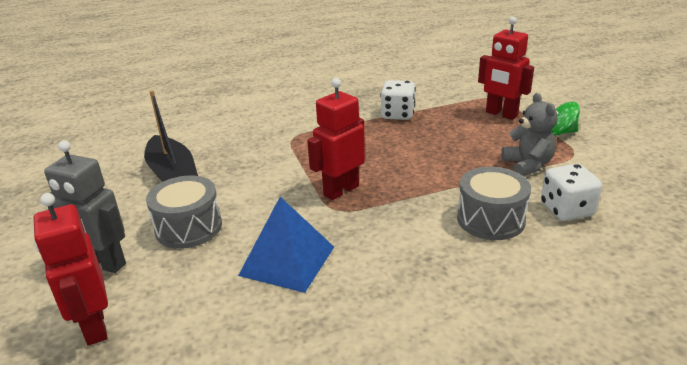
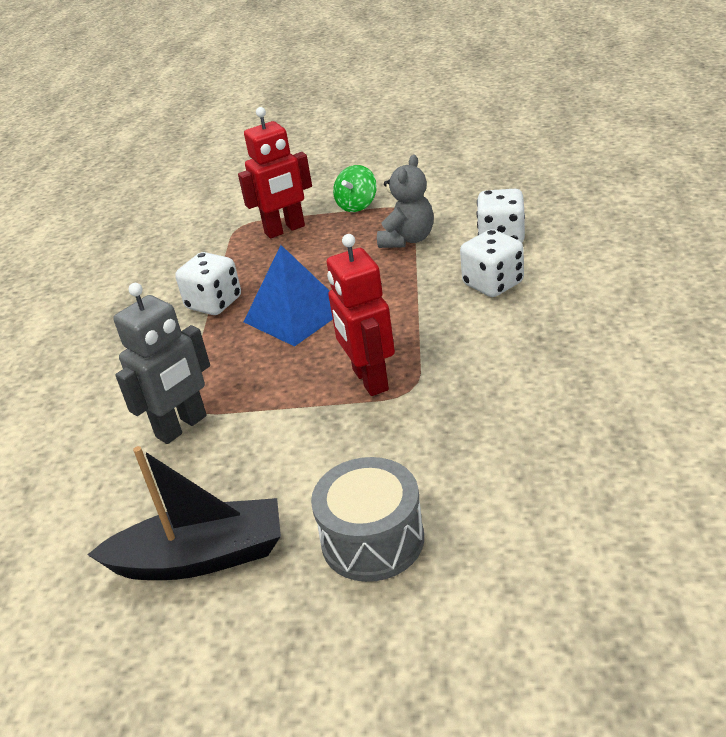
camera: 65 degrees left, 5 degrees up
(94, 327) = (567, 651): red robot -> none
(103, 264) = (419, 647): grey robot -> grey robot (182, 427)
(287, 260) = (498, 444): blue pyramid -> blue pyramid (295, 315)
(490, 219) = (493, 284): grey drum -> white dice
(527, 165) = (407, 239): grey teddy bear -> grey teddy bear turned 105 degrees clockwise

